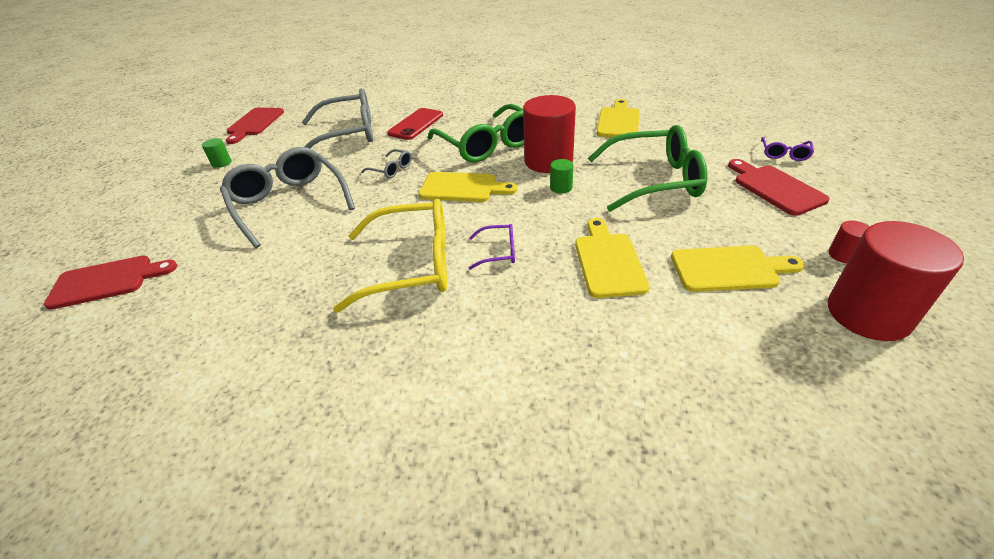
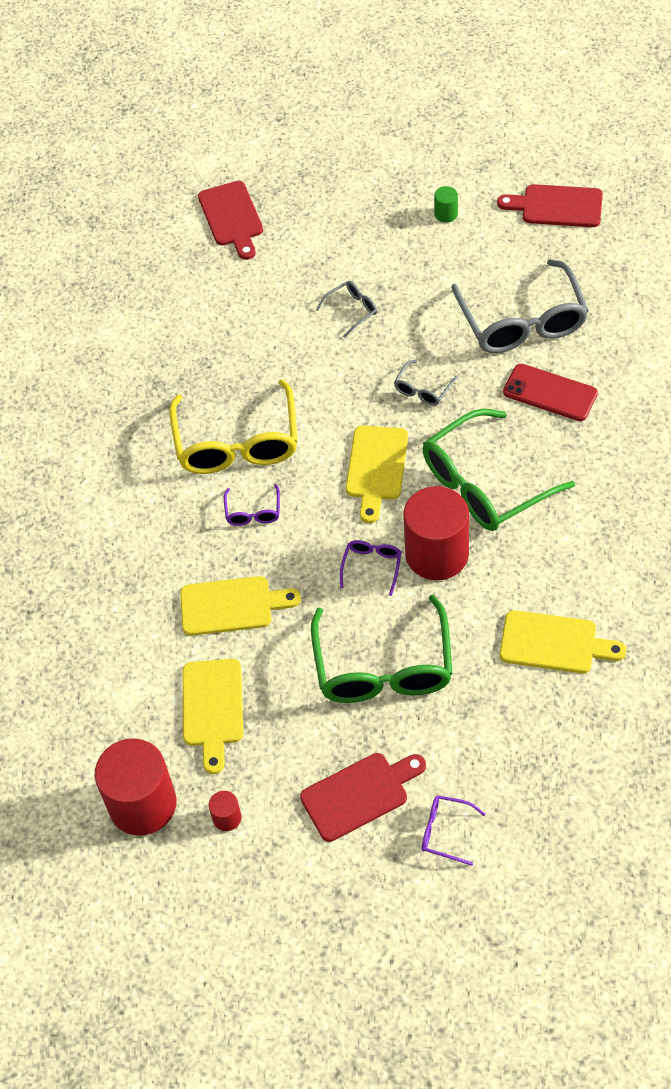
camera: 90 degrees right, 15 degrees up
(289, 204) = (351, 311): grey glasses -> grey glasses, size x0.44
(561, 187) = (372, 567): green cylinder -> purple glasses

